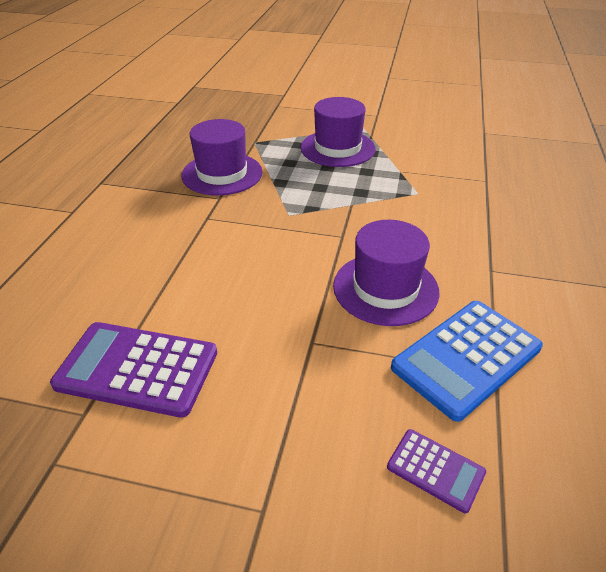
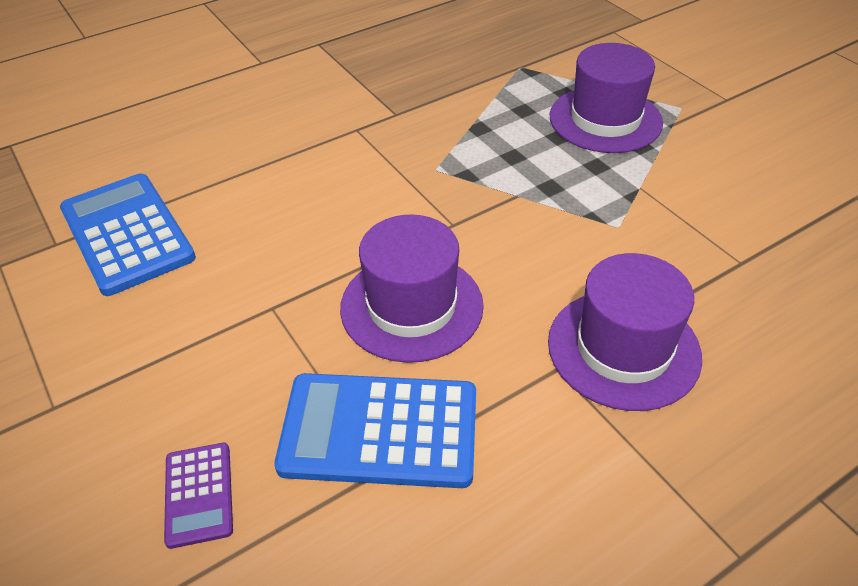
camera: 45 degrees right, 5 degrees up
(137, 369) = (127, 234): purple calculator -> blue calculator
(222, 174) = (435, 88): purple hat -> purple hat (623, 348)

